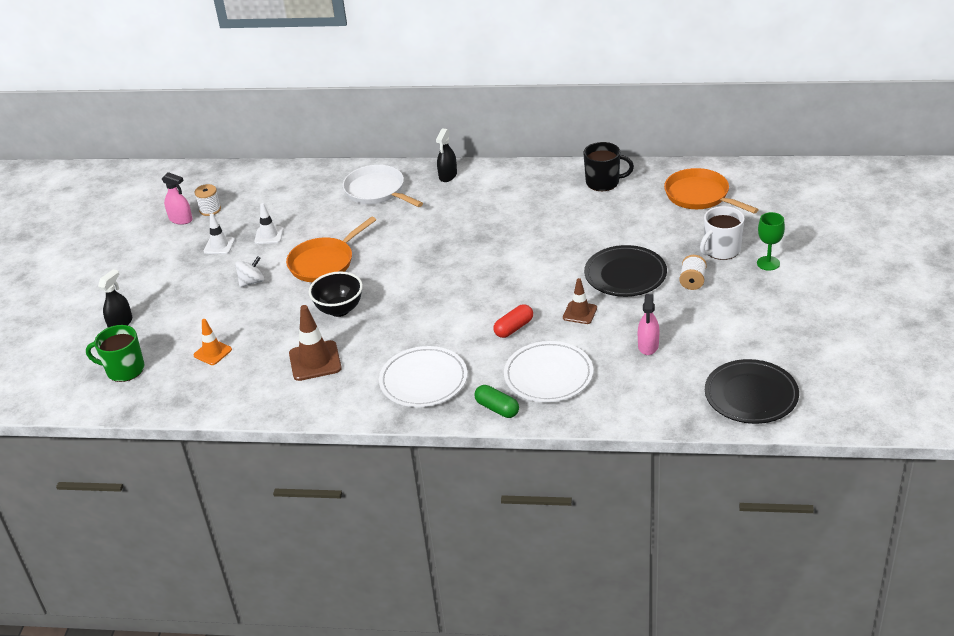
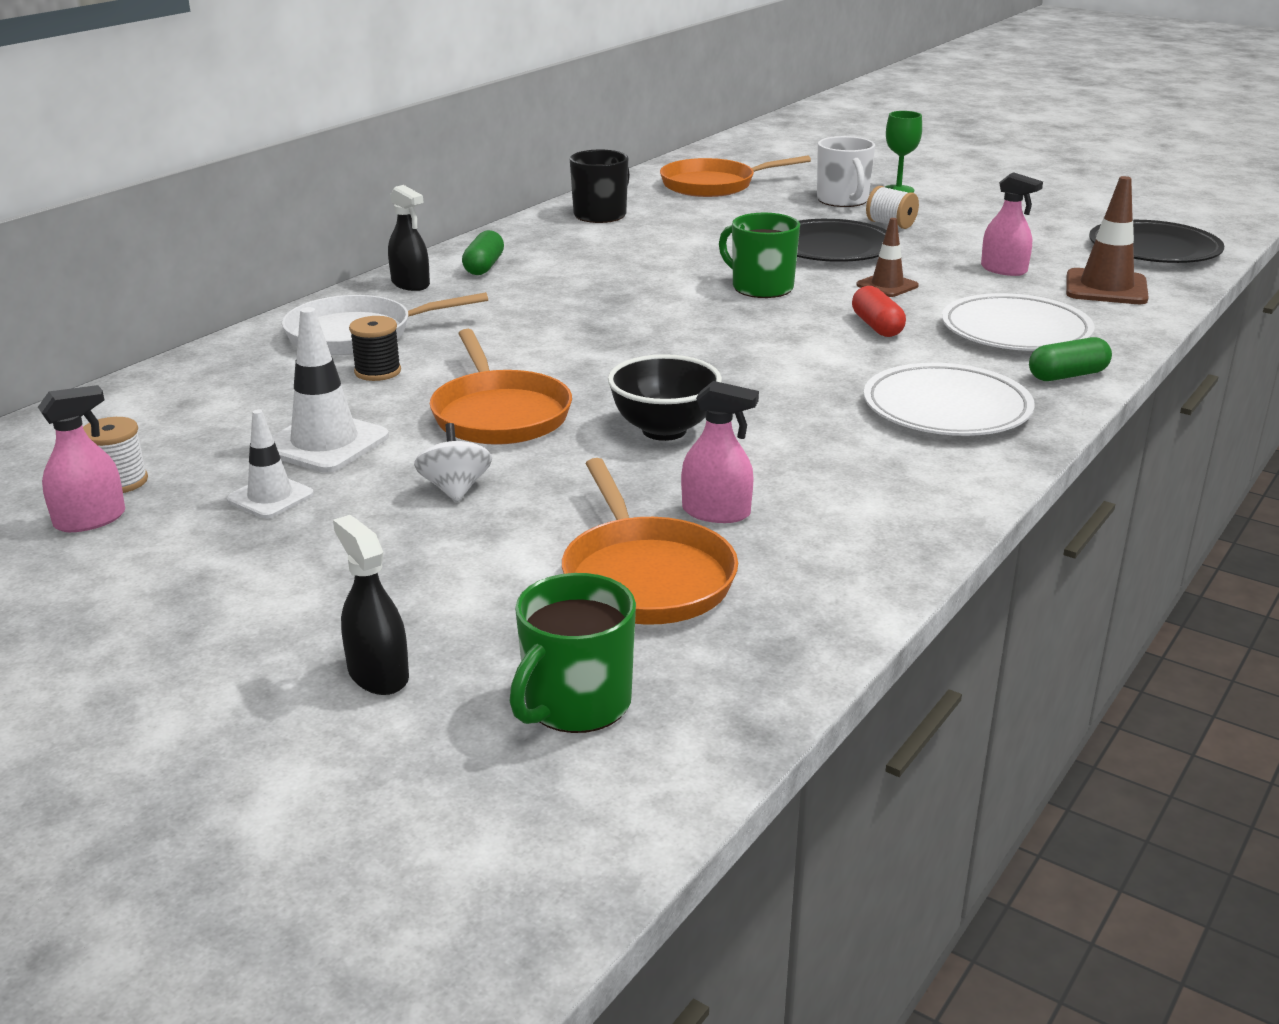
camera: 65 degrees left, 10 degrees down
(212, 352) = (645, 577): orange traffic cone -> orange pan
(269, 235) = (325, 443): white traffic cone -> white traffic cone, size x1.61
(273, 350) = (716, 512): none -> pink spray bottle
(315, 361) = (796, 481): brown traffic cone -> brown traffic cone (1106, 288)
(343, 215) = (377, 372): none -> black spool
(489, 183) = (484, 266): none -> green capsule
(537, 274) = (761, 287): none -> green mug

